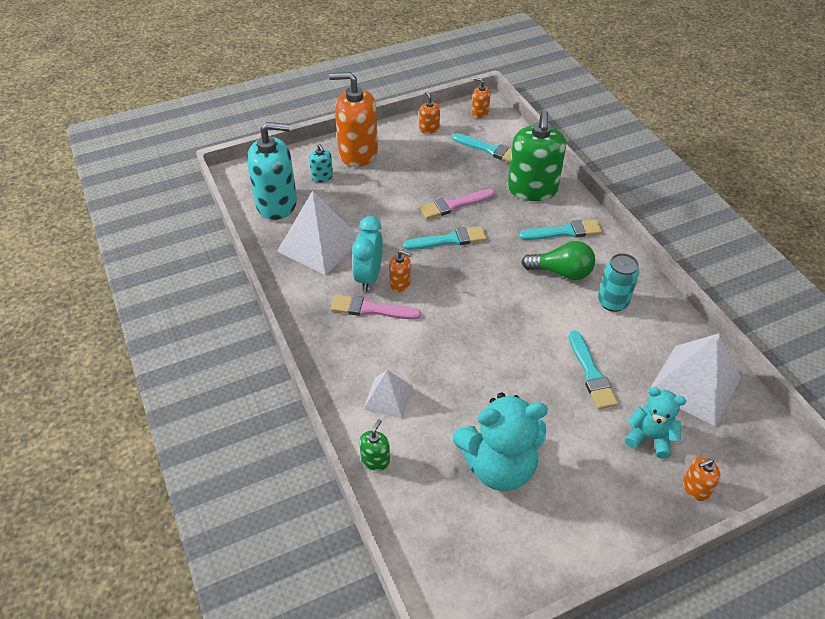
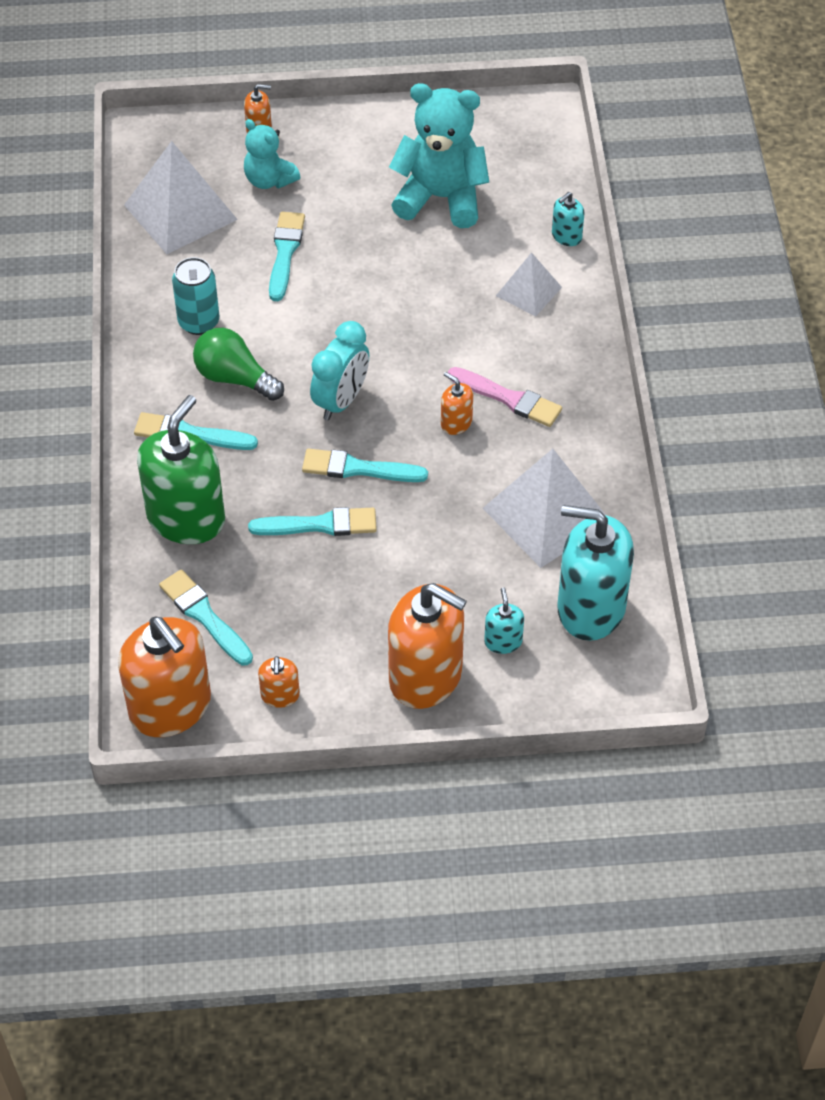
camera: 160 degrees left, 5 degrees up
(369, 277) = (494, 444): turquoise clock -> turquoise clock (341, 401)
(375, 460) = (566, 236): green soap dispenser -> turquoise soap dispenser
(454, 205) = (320, 525): pink brush -> turquoise brush
(480, 113) = (170, 707): orange soap dispenser -> orange soap dispenser, size x2.24

